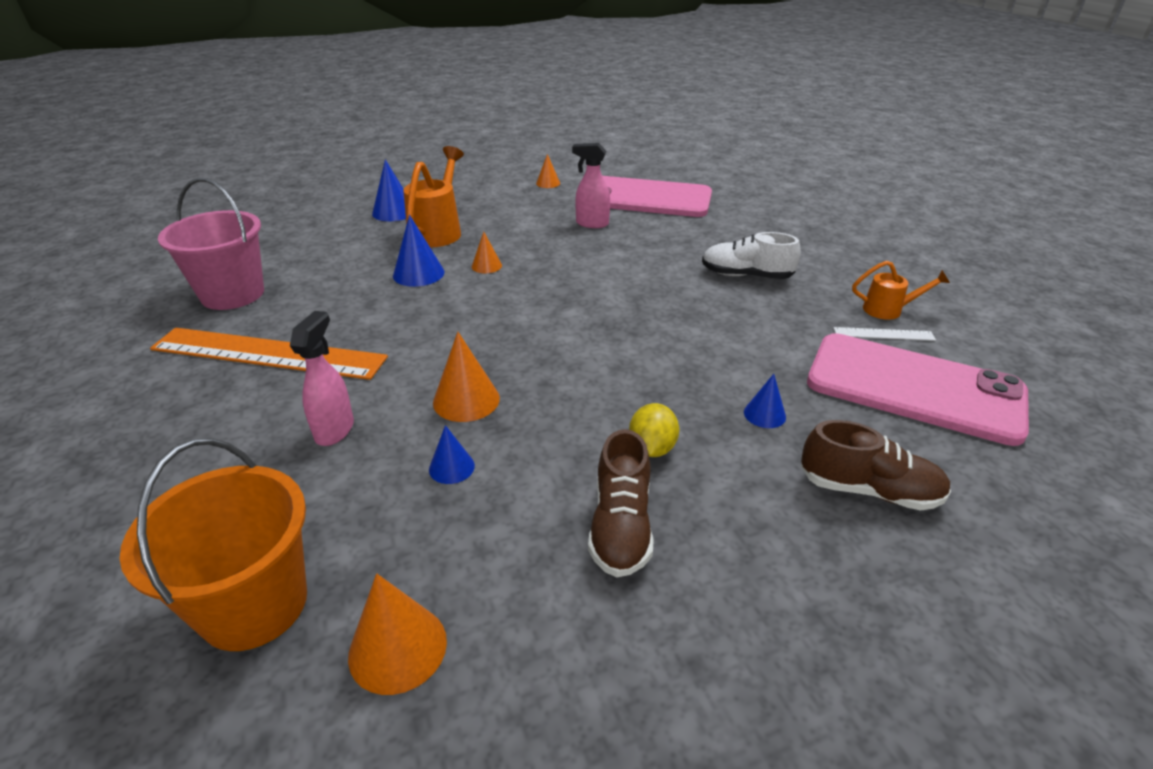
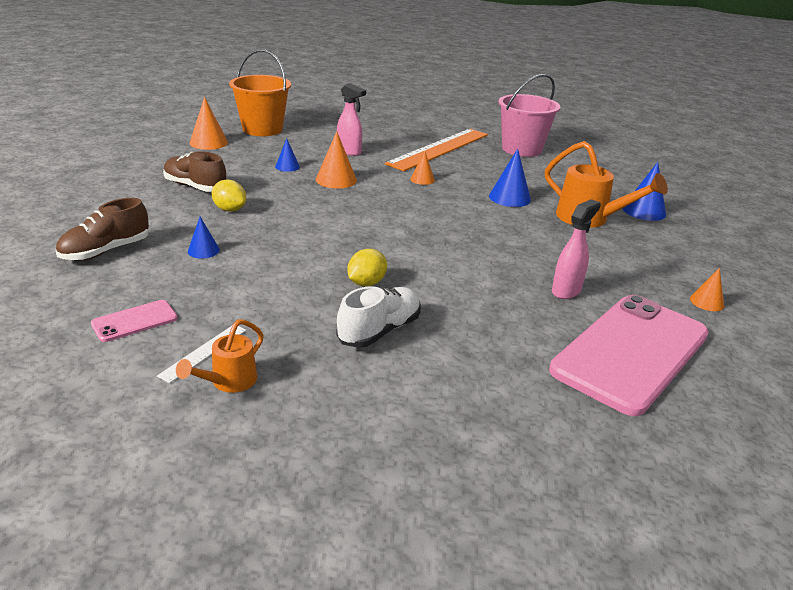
camera: 115 degrees right, 5 degrees down
(486, 266) = (504, 221): orange cone -> orange cone (422, 179)
(690, 300) = (366, 283): none -> yellow lemon
(914, 387) = (135, 321): pink phone -> pink phone, size x0.41

